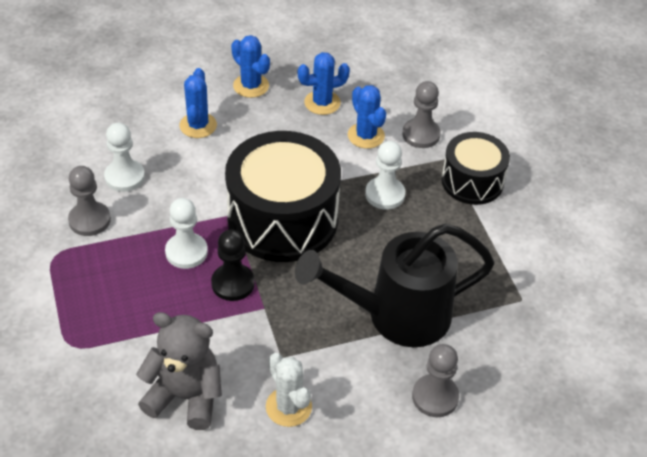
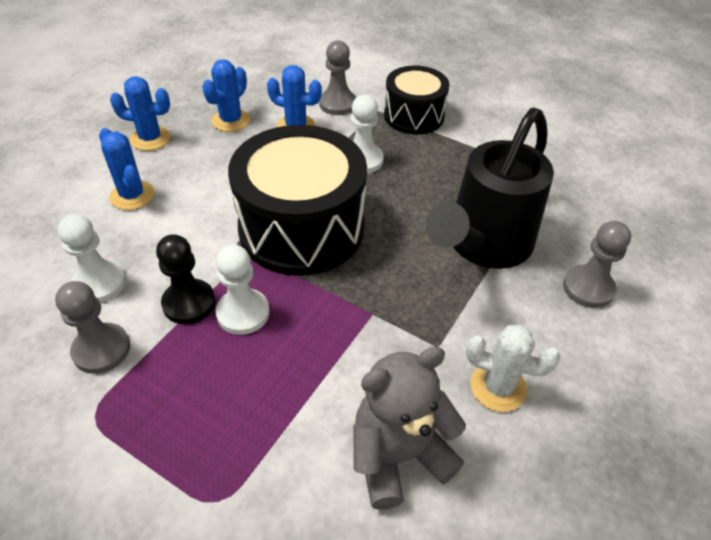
camera: 40 degrees left, 0 degrees up
(233, 283) = (320, 311): black pawn -> black pawn (189, 303)

